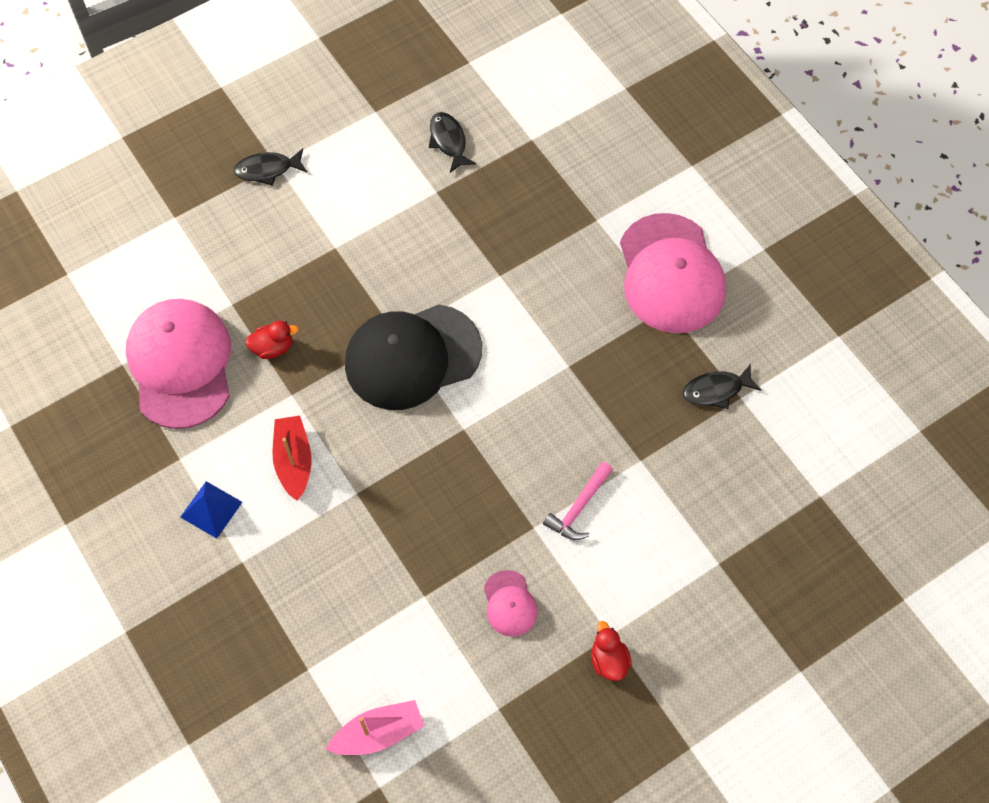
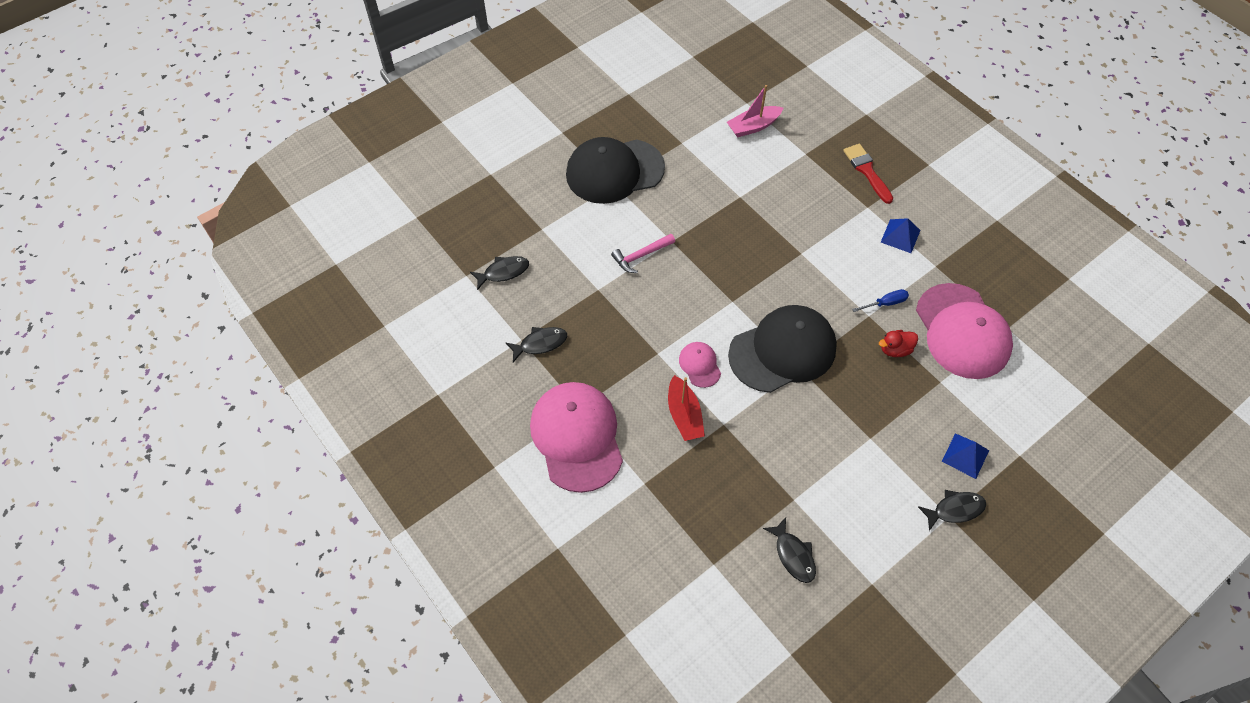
camera: 175 degrees right, 5 degrees down
(223, 627) = (867, 171): none -> red brush
(235, 221) = (965, 456): none -> blue pyramid
(265, 410) = (885, 303): none -> blue screwdriver
(294, 461) = (852, 270): red boat -> red boat (684, 415)
(509, 603) = (682, 196): pink cap -> pink cap (700, 365)
(579, 507) = (641, 256): pink hammer -> pink hammer turned 150 degrees counterclockwise
(608, 660) = (614, 171): red duck -> black cap
(769, 497) = (503, 272): none -> black fish

